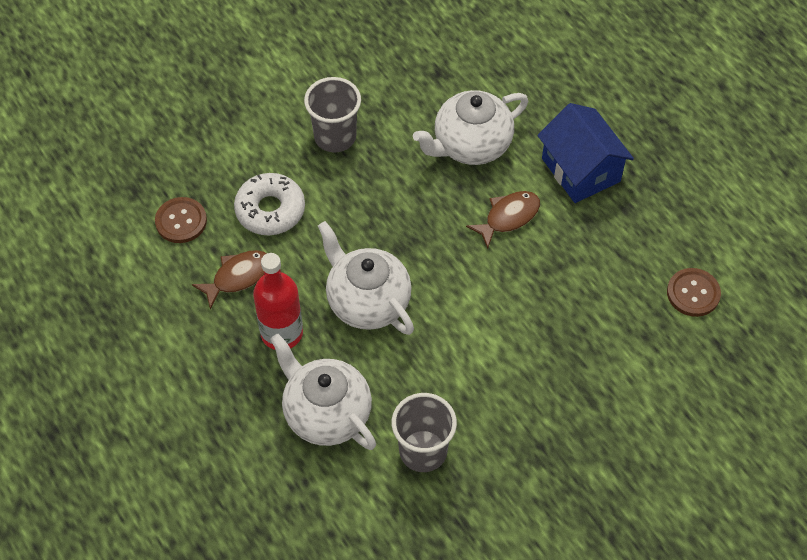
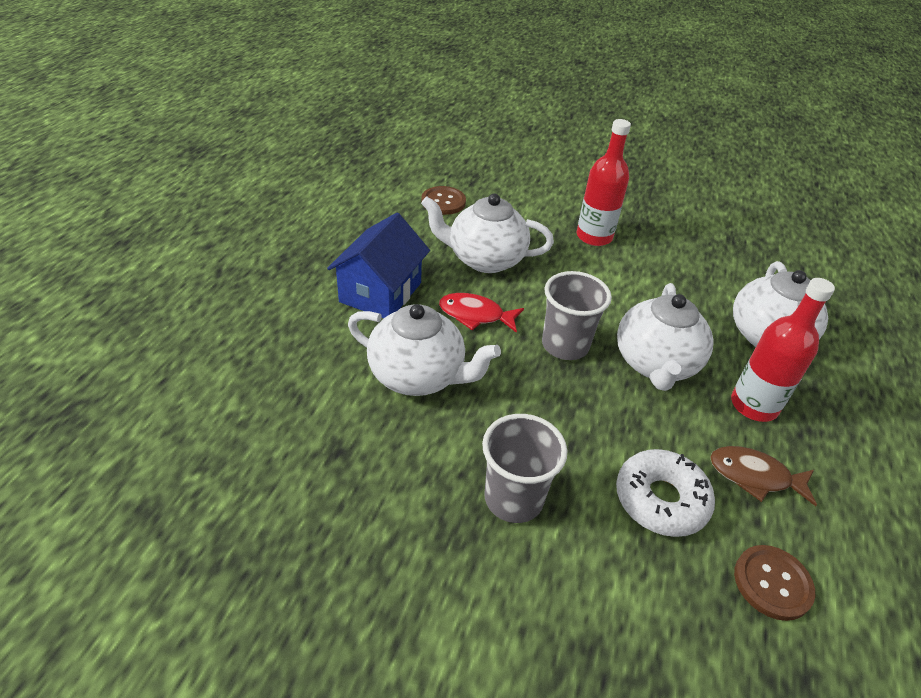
camera: 130 degrees left, 15 degrees down
(423, 451) = (717, 275): grey cup -> grey cup (565, 345)
(508, 217) = (475, 315): brown fish -> red fish
(551, 388) = (594, 237): none -> red bottle
(576, 270) = (484, 259): none -> white teapot

